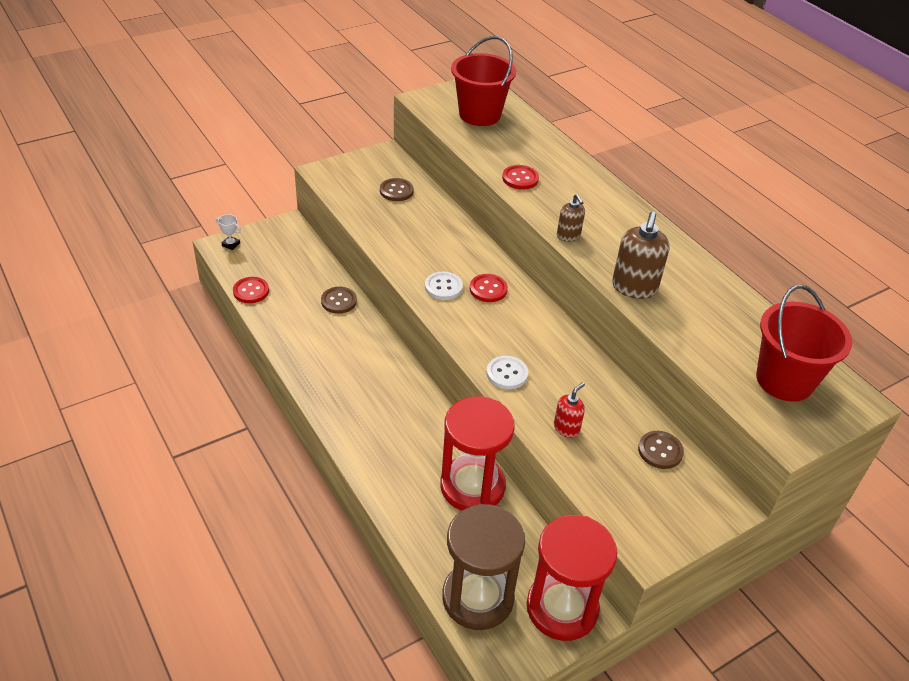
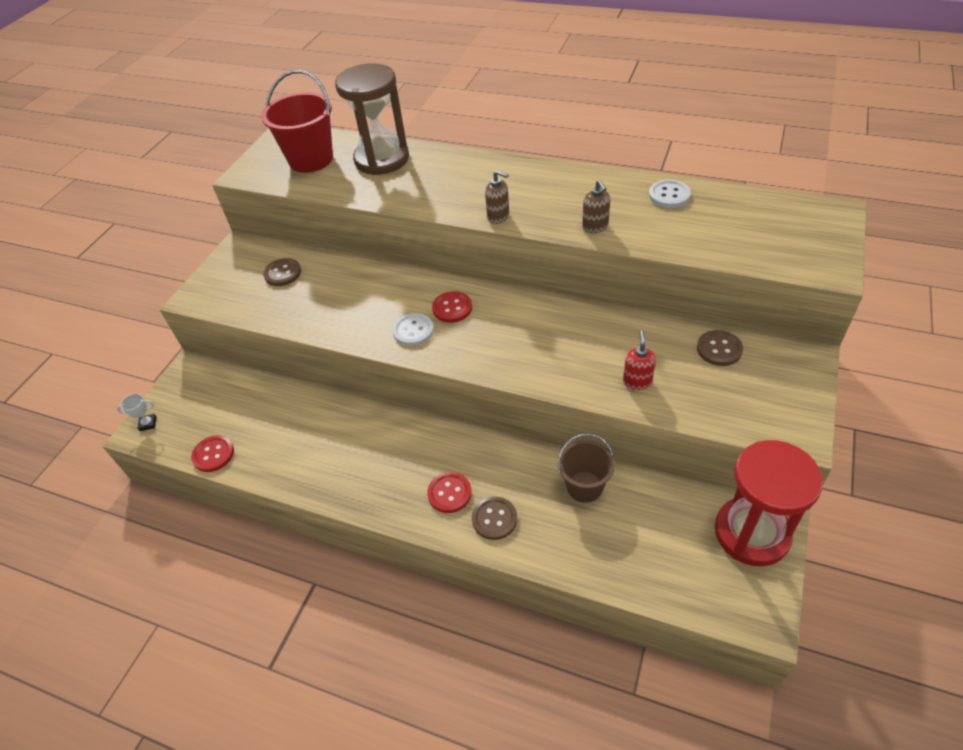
camera: 30 degrees left, 5 degrees up
(339, 301) = (308, 407): brown button -> brown button (494, 519)
(472, 486) = (584, 486): red hourglass -> brown bucket
(477, 598) = (687, 578): brown hourglass -> brown hourglass (382, 159)
(507, 374) = (544, 369): white button -> white button (669, 195)
(520, 178) = (406, 193): red button -> red button (449, 493)
(634, 288) = (595, 227): brown soap dispenser -> brown soap dispenser, size x0.58
(784, 380) = (776, 228): red bucket -> none

